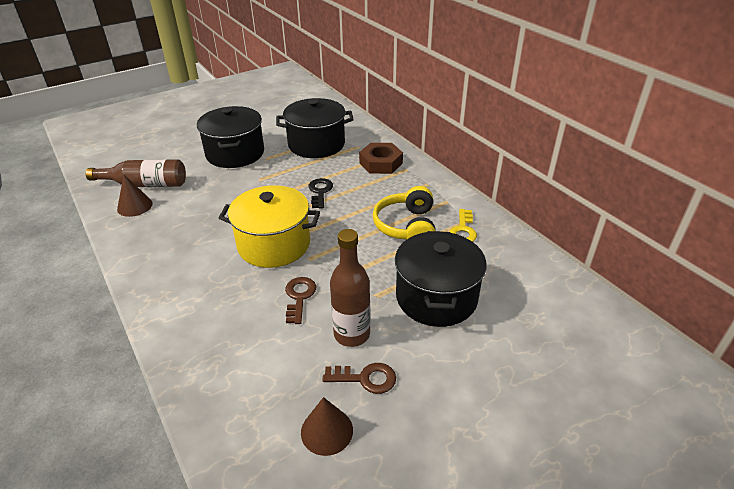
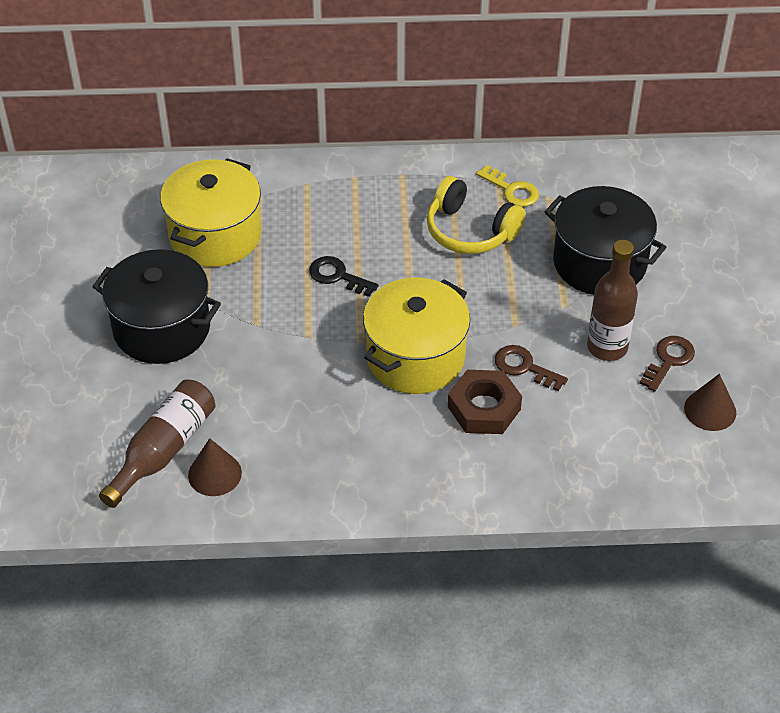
camera: 60 degrees left, 10 degrees up
(316, 144) = (215, 235): black pot -> yellow pot
(381, 163) = (320, 193): brown nut -> brown nut (484, 408)

